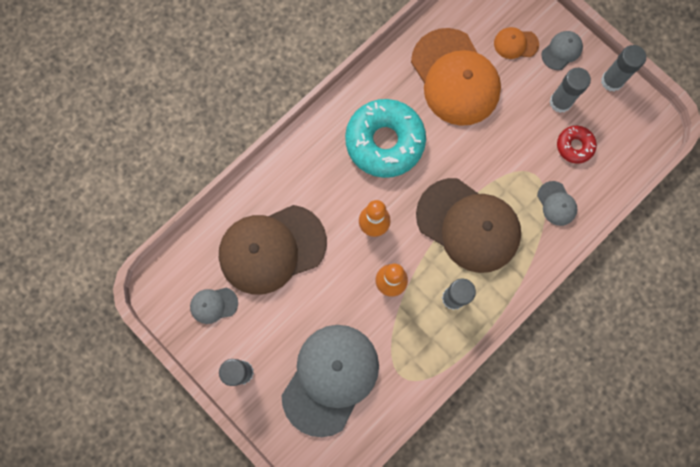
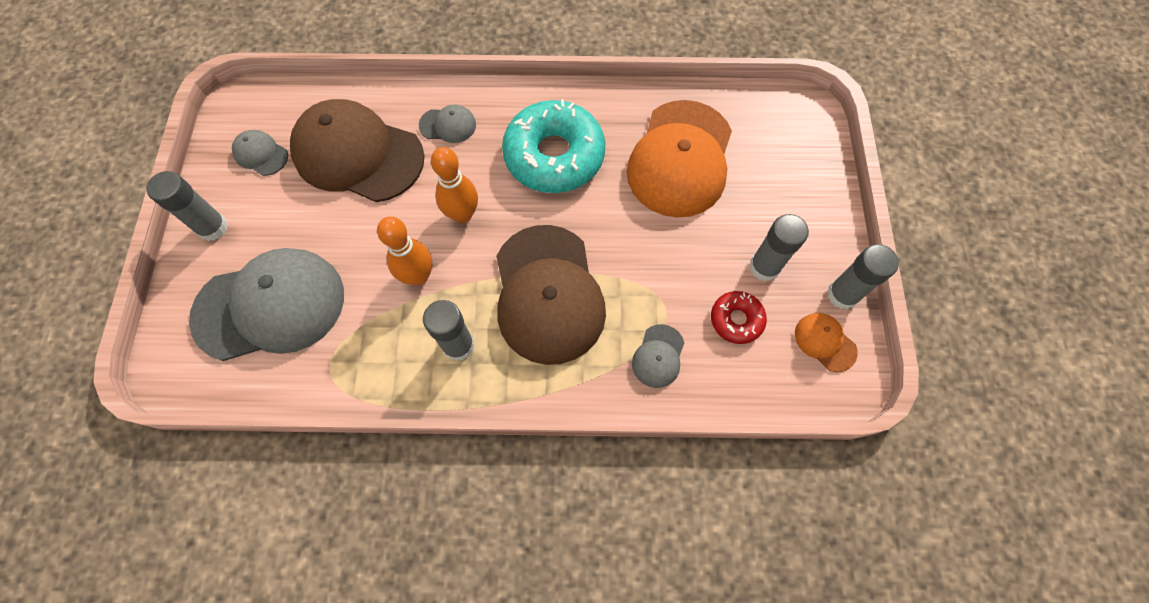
camera: 45 degrees right, 10 degrees down
(515, 44) = (772, 179): orange cap -> orange cap (825, 342)
(562, 51) = (815, 223): grey cap -> grey cap (448, 125)

